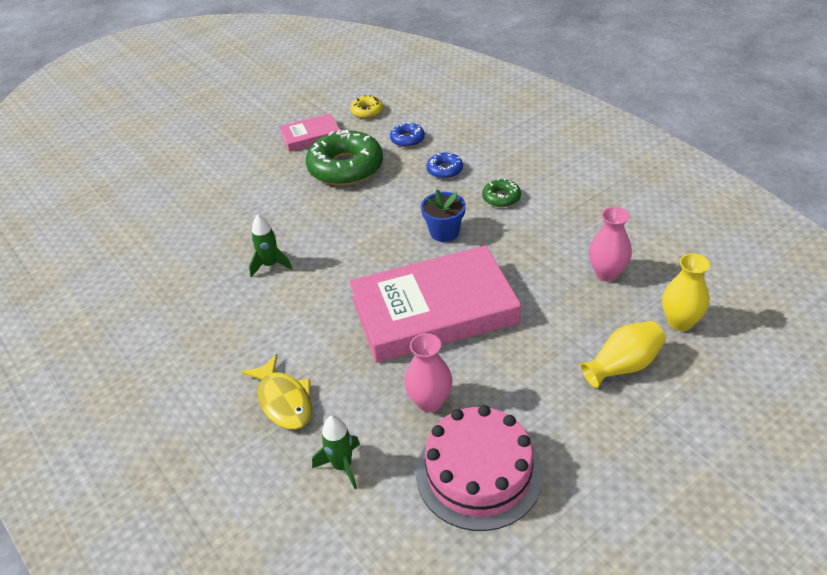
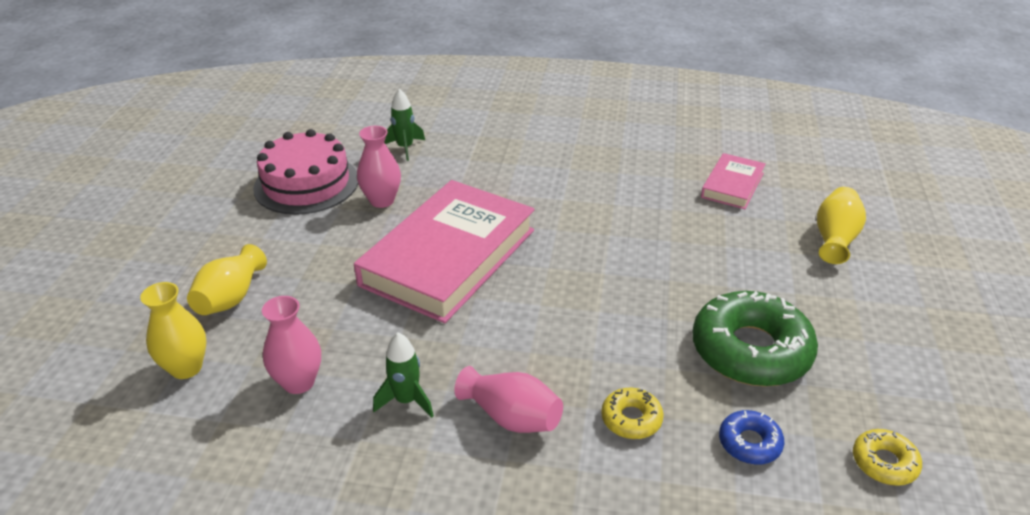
camera: 135 degrees right, 5 degrees down
(199, 191) = (835, 239): none -> yellow vase
(270, 265) = (645, 218): green rocket -> green rocket (406, 400)
(284, 400) = (490, 155): yellow fish -> none
(310, 136) = (869, 370): pink book -> pink book (732, 185)
(444, 232) = (527, 333): blue flower pot -> none
(445, 170) = (631, 419): blue donut -> yellow donut
(501, 198) = (511, 417): green donut -> pink vase

